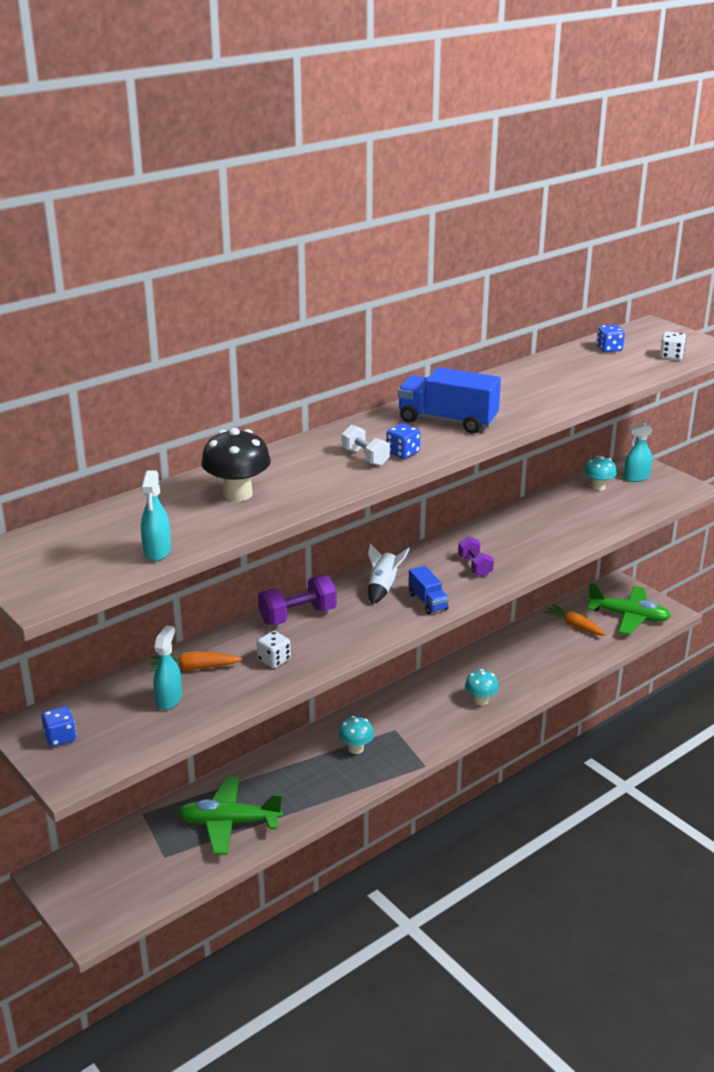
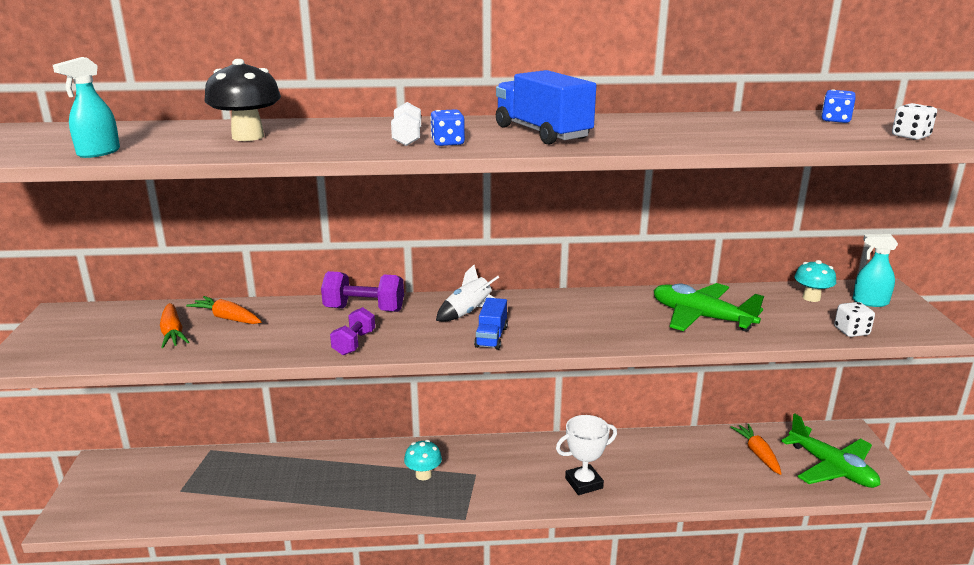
camera: 35 degrees right, 5 degrees down
(60, 737) = (64, 329): blue dice -> none
(169, 699) = (172, 333): turquoise spray bottle -> orange carrot
(229, 823) = (255, 488): green plane -> green plane (701, 317)
(274, 660) = (292, 335): white dice -> white dice (851, 331)
(475, 566) = (580, 324): purple dumbbell -> purple dumbbell (354, 343)
(481, 700) = (584, 483): turquoise mushroom -> white trophy

